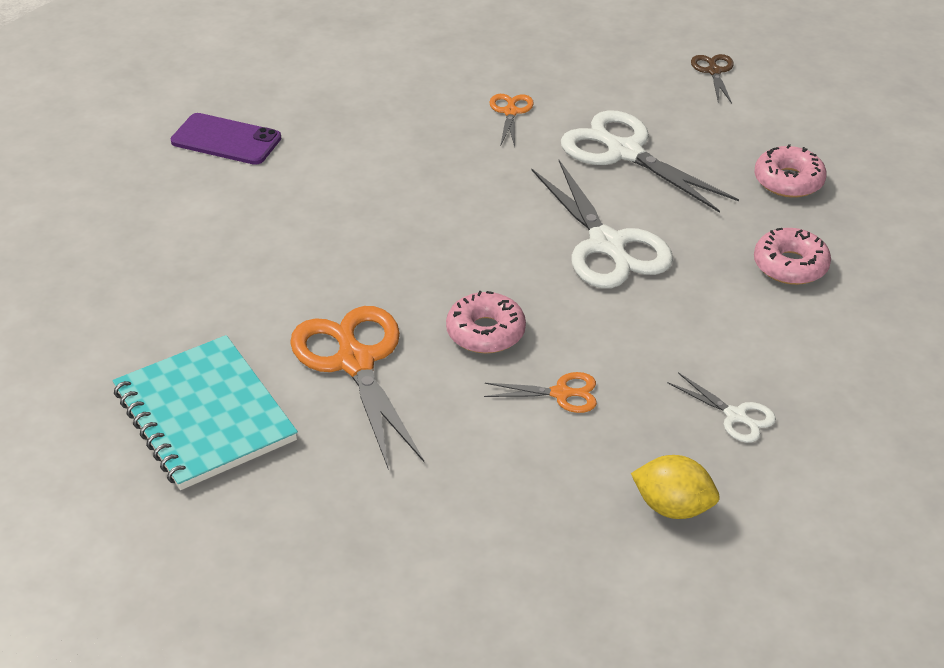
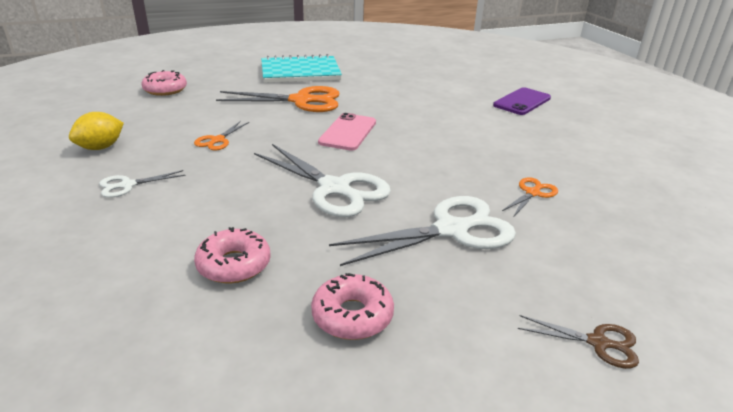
camera: 110 degrees right, 10 degrees down
(447, 276) = (348, 132): none -> pink phone
(485, 332) = (289, 132): pink donut -> pink donut (165, 90)
(510, 112) = (532, 193): orange scissors -> orange scissors turned 75 degrees counterclockwise
(607, 245) = (334, 188): white scissors -> white scissors turned 135 degrees counterclockwise

